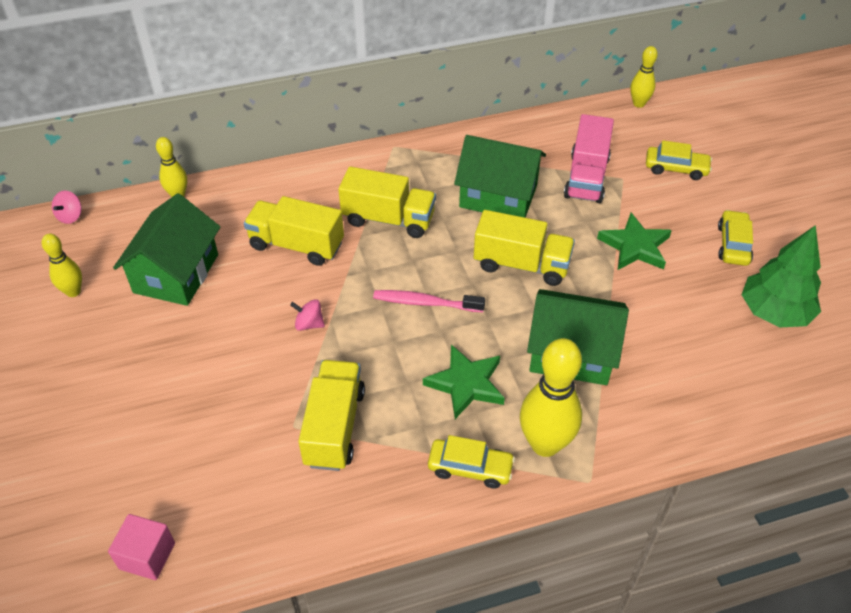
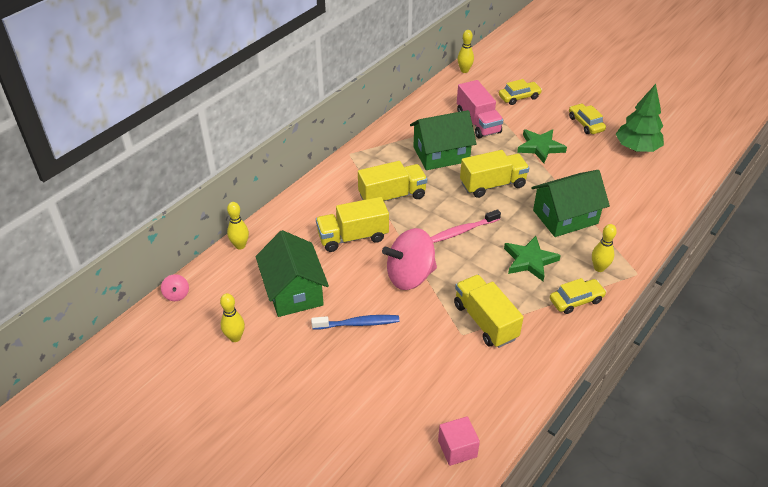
camera: 35 degrees left, 5 degrees down
(200, 347) = (358, 324): none -> blue toothbrush
(309, 324) = (410, 276): pink spinning top -> pink spinning top, size x2.36
(545, 444) = (599, 268): yellow bowling pin -> yellow bowling pin, size x0.56

